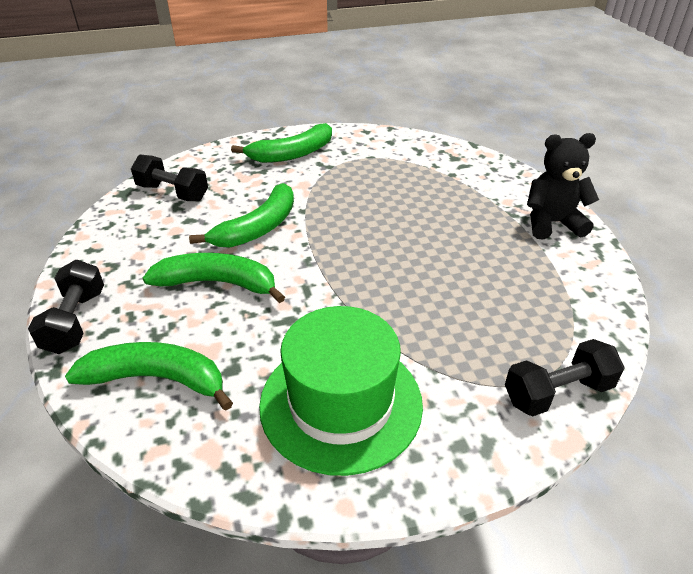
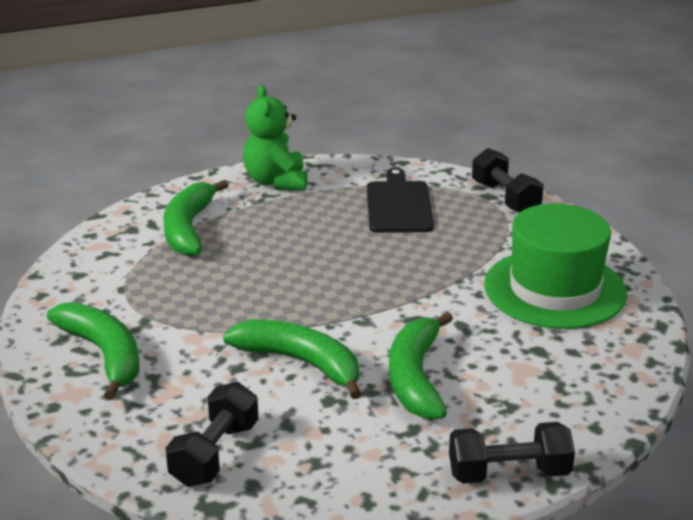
camera: 95 degrees left, 10 degrees down
(157, 379) = (568, 392): green banana -> green banana (189, 228)
(520, 298) = (398, 205): none -> black cutting board
(552, 223) = (276, 182): black teddy bear -> green teddy bear

